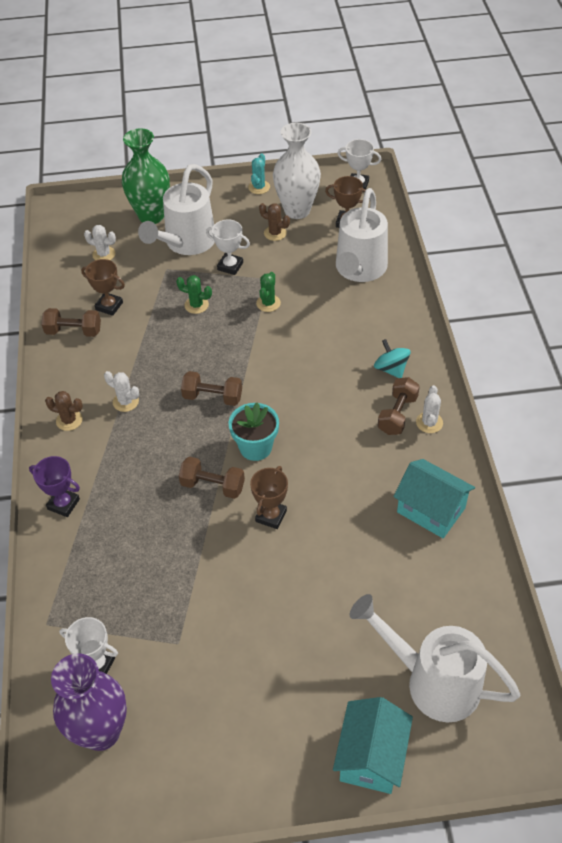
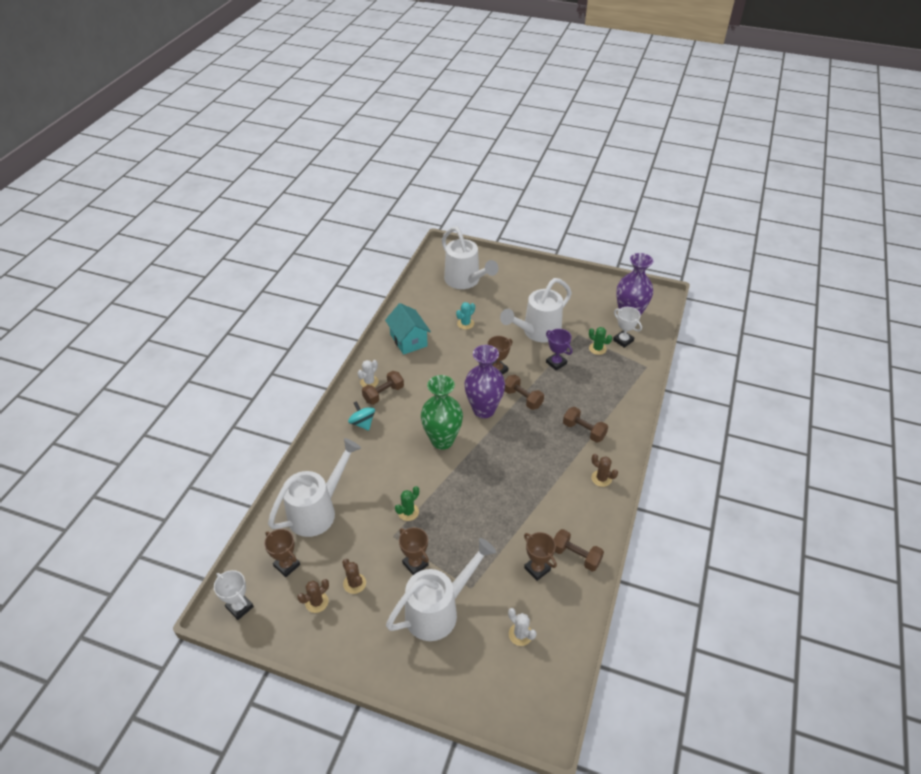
camera: 155 degrees left, 5 degrees down
(63, 504) = (620, 424): purple trophy -> purple trophy (556, 363)
(125, 402) = (555, 476): white cactus -> none
(151, 216) = (453, 666): green vase -> green vase (442, 440)
(196, 305) = (464, 536): green cactus -> green cactus (597, 348)
(212, 397) = (493, 453): brown dumbbell -> brown dumbbell (584, 431)
(230, 266) = (415, 564): white trophy -> brown trophy
(246, 617) = (537, 332): none -> white watering can
(255, 447) = (483, 410): turquoise flower pot -> purple vase
(259, 187) = (329, 653): turquoise cactus -> turquoise cactus (465, 323)
(297, 210) = (316, 602): white vase -> brown cactus
(371, 756) = (510, 269): turquoise house -> none
(391, 369) = (362, 423): turquoise spinning top -> turquoise spinning top turned 150 degrees clockwise

